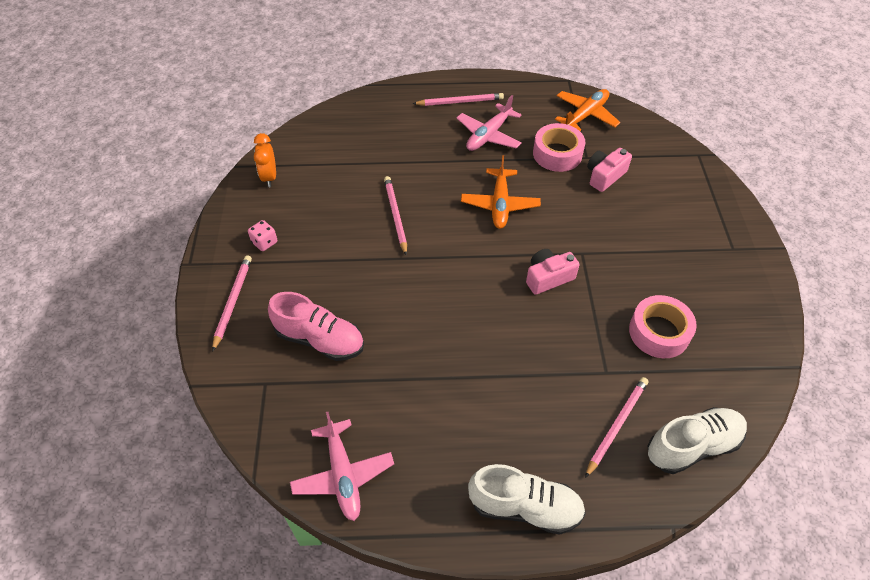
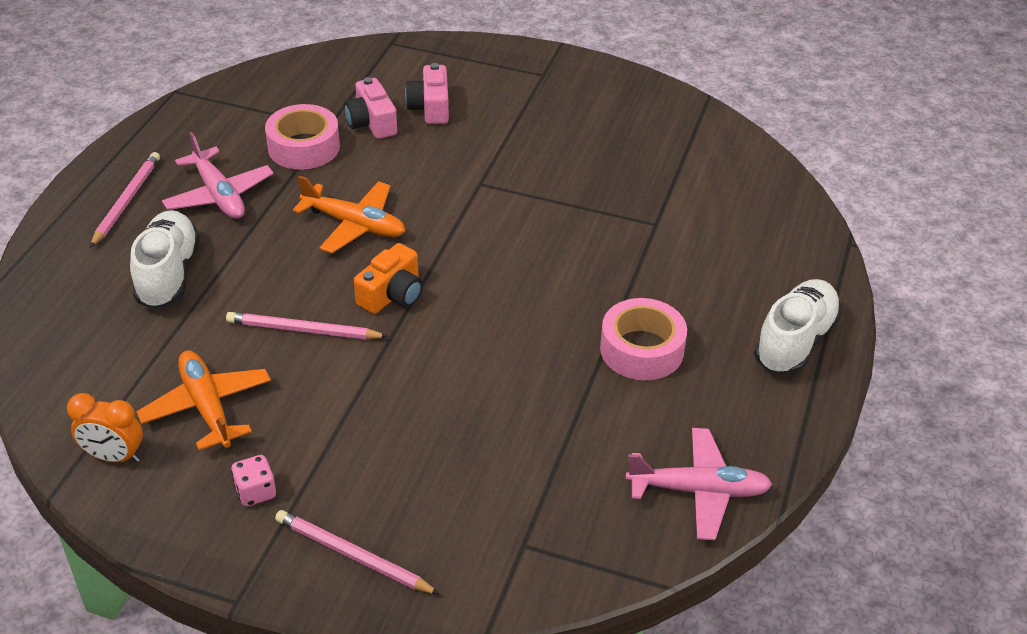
camera: 70 degrees left, 10 degrees down
(320, 339) = (479, 466): pink shoe -> none
(447, 245) = (392, 295): none -> orange camera
(548, 278) = (500, 223): pink camera -> pink camera (430, 107)
(585, 115) = (254, 100): orange plane -> orange plane (207, 407)
(616, 425) = (724, 240): pink pencil -> none
(659, 332) = (623, 167): pink tape -> pink tape (641, 349)
(692, 446) = (769, 197): white shoe -> white shoe (168, 274)

